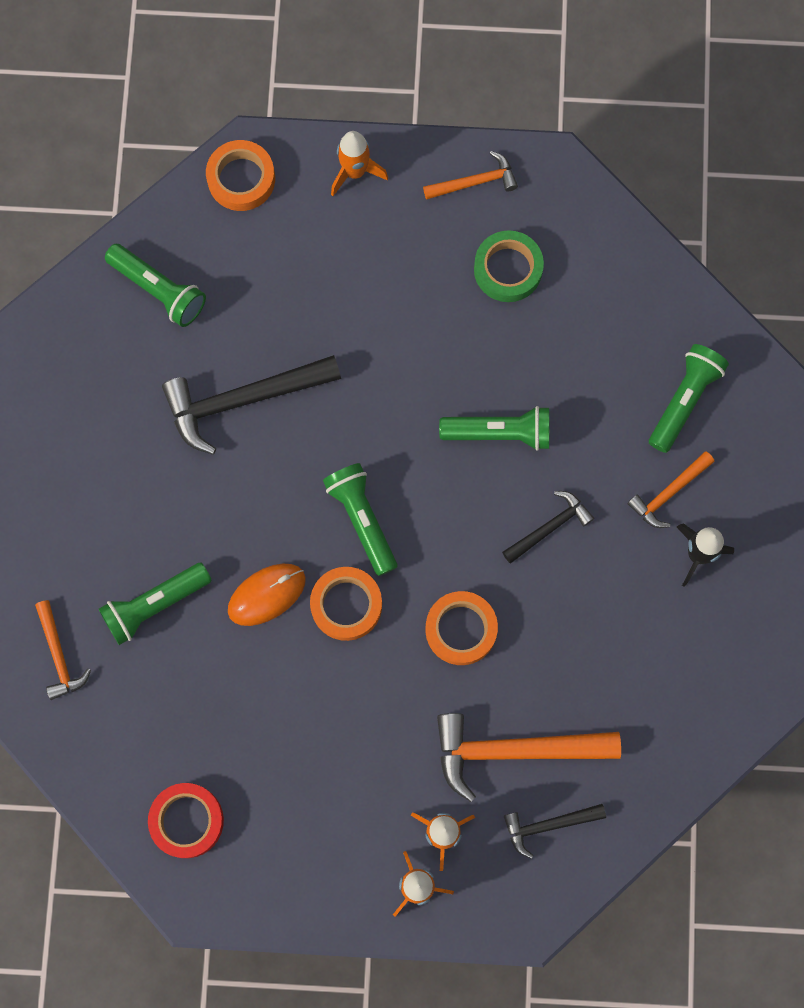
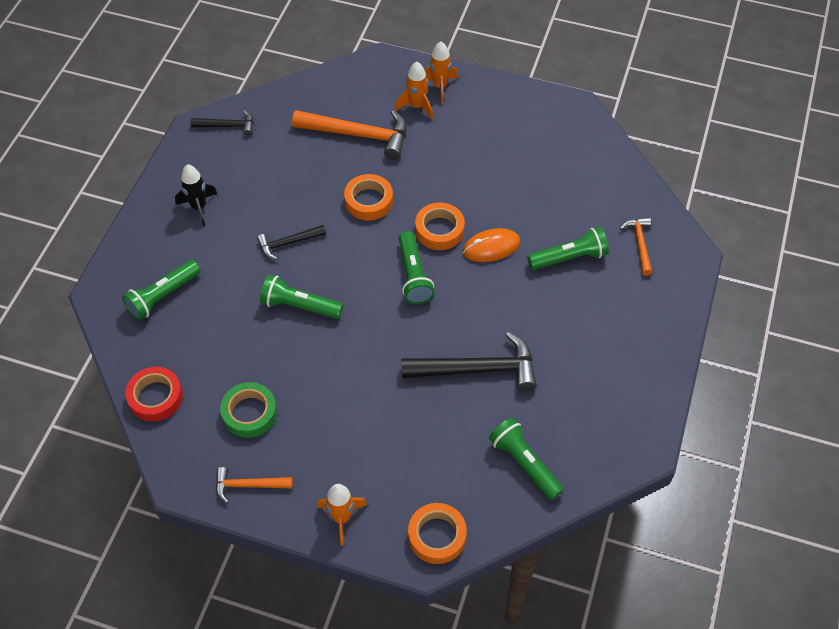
camera: 165 degrees left, 20 degrees down
(187, 821) = (571, 143): red tape -> red tape (155, 397)
(548, 825) = (352, 97): black hammer -> black hammer (227, 126)
(669, 493) = (200, 244): orange hammer -> none

